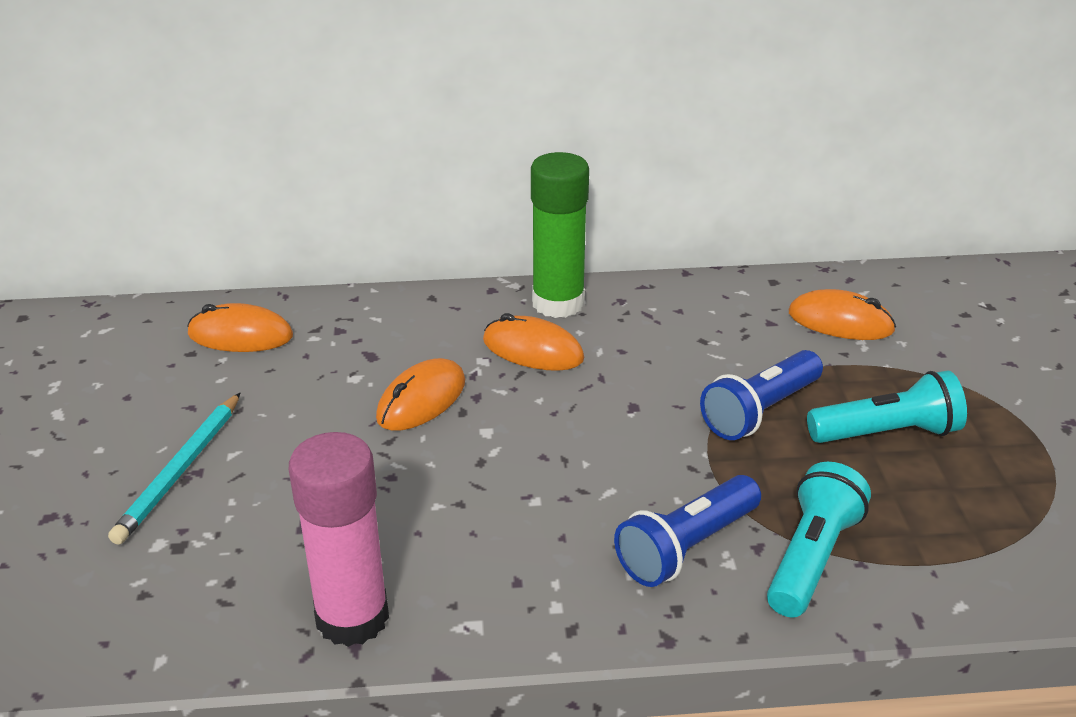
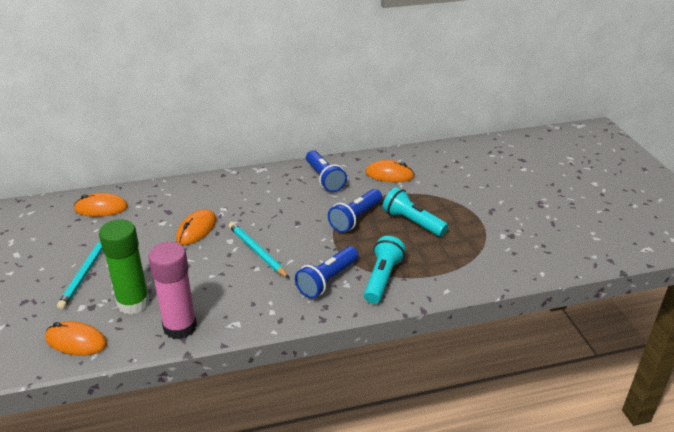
camera: 10 degrees left, 0 degrees up
(533, 350) = (247, 201): orange mouse -> orange mouse (76, 341)
(541, 463) = (257, 252): none -> turquoise pencil
(558, 303) = (256, 178): green glue stick -> green glue stick (133, 303)
(700, 318) = (324, 179): none -> blue flashlight
(886, 433) = (412, 222): turquoise flashlight -> turquoise flashlight turned 120 degrees counterclockwise

